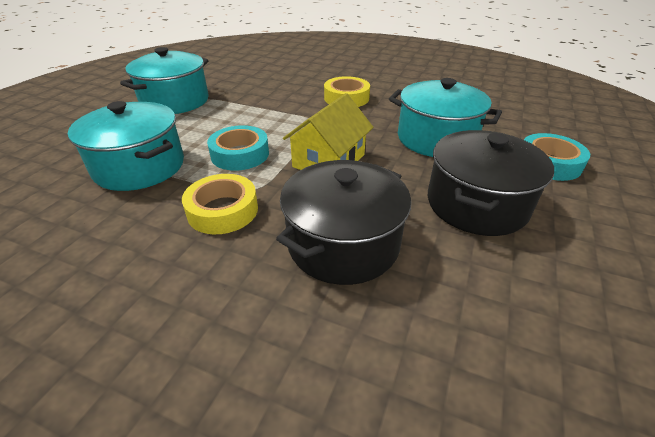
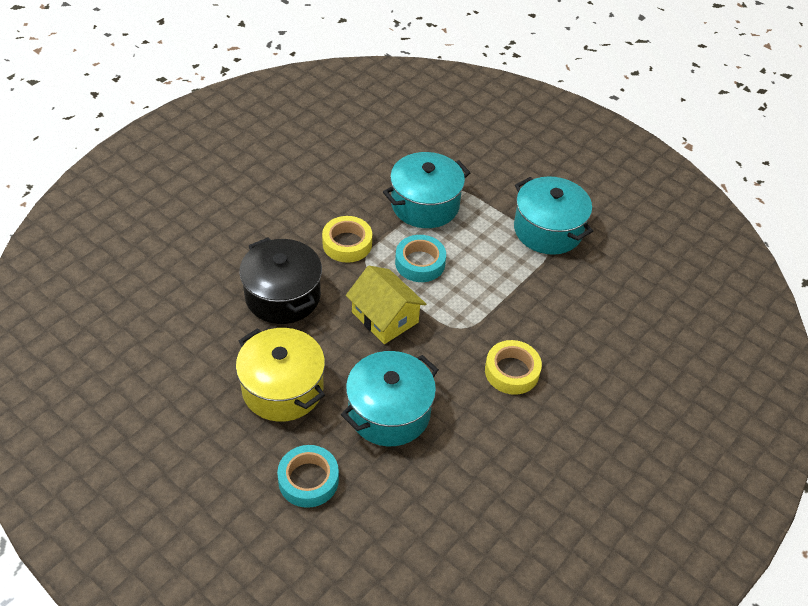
camera: 105 degrees right, 10 degrees up
(476, 204) = (282, 388): black pot -> yellow pot

